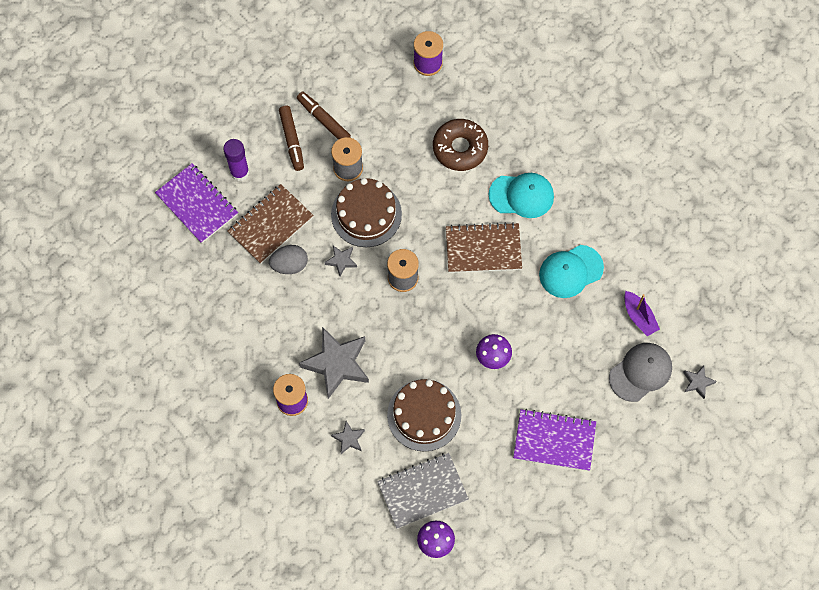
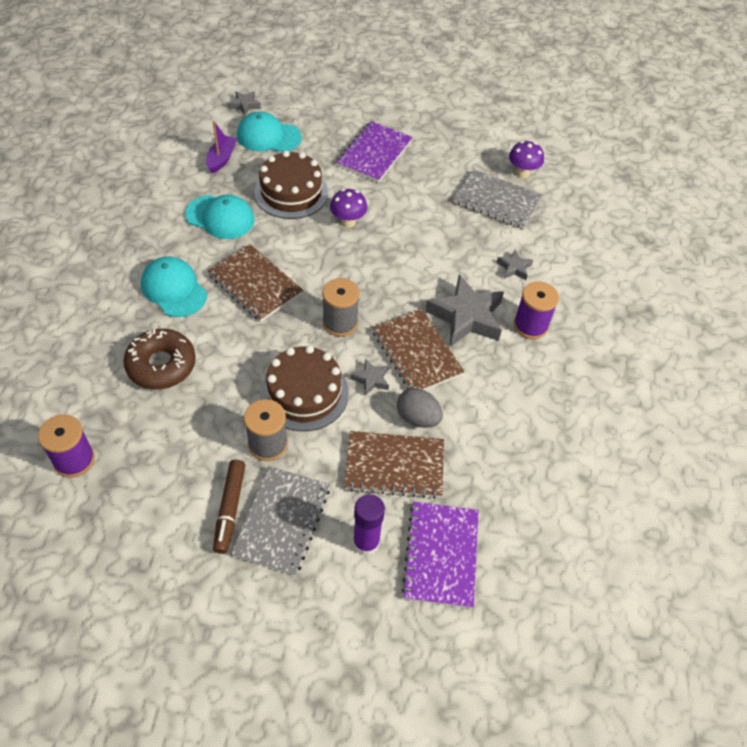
camera: 135 degrees left, 15 degrees down
(292, 140) = (282, 521): brown marker -> grey notebook
(336, 305) = (416, 353): none -> brown notebook
(424, 415) = (441, 235): brown cake -> brown cake (291, 192)
(554, 440) = (374, 153): purple notebook -> purple notebook turned 60 degrees clockwise
(640, 372) = (268, 136): grey cap -> turquoise cap

